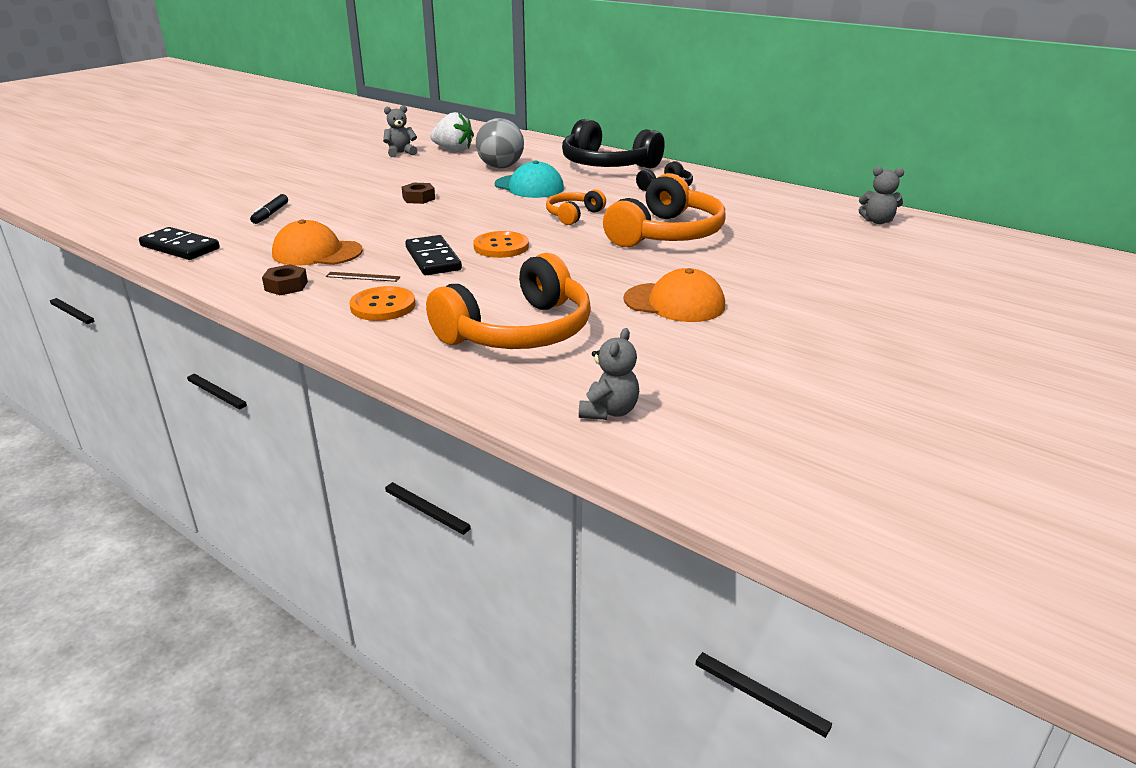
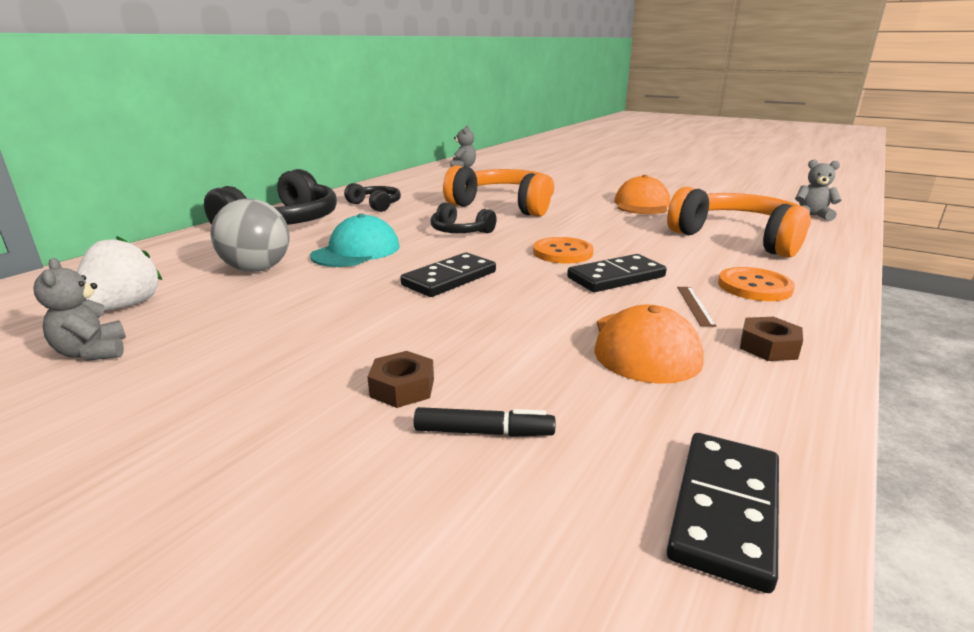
camera: 95 degrees left, 5 degrees down
(418, 198) = (394, 306): brown nut -> brown nut (402, 388)
(458, 211) = (449, 279): none -> black domino
(573, 215) = (460, 231): orange headphones -> black headphones

